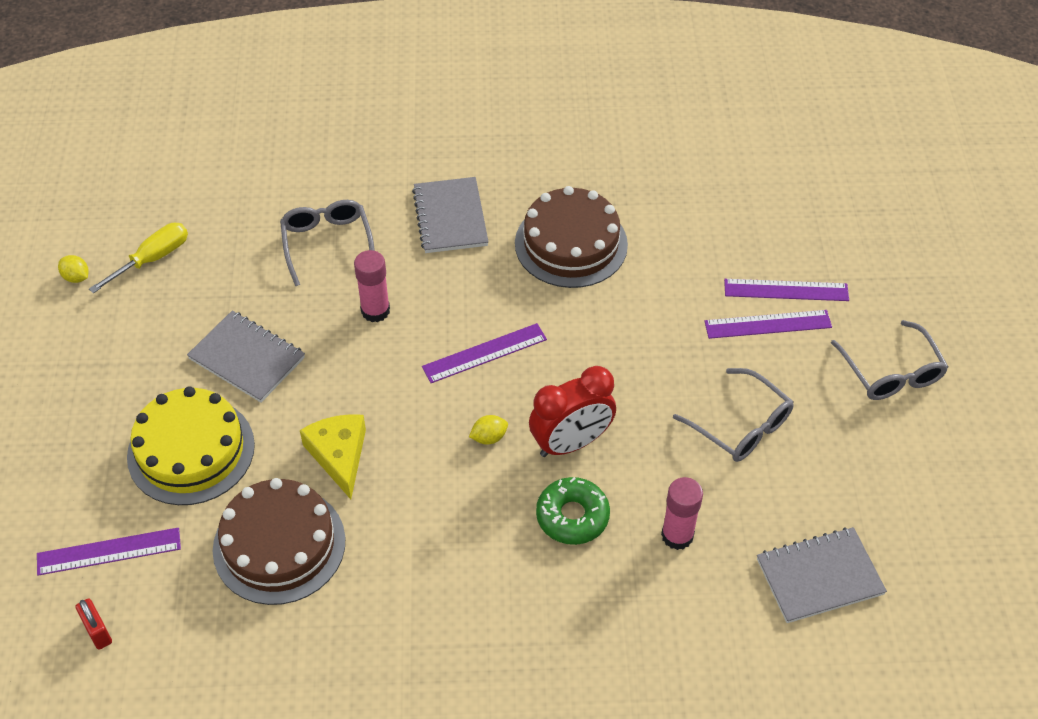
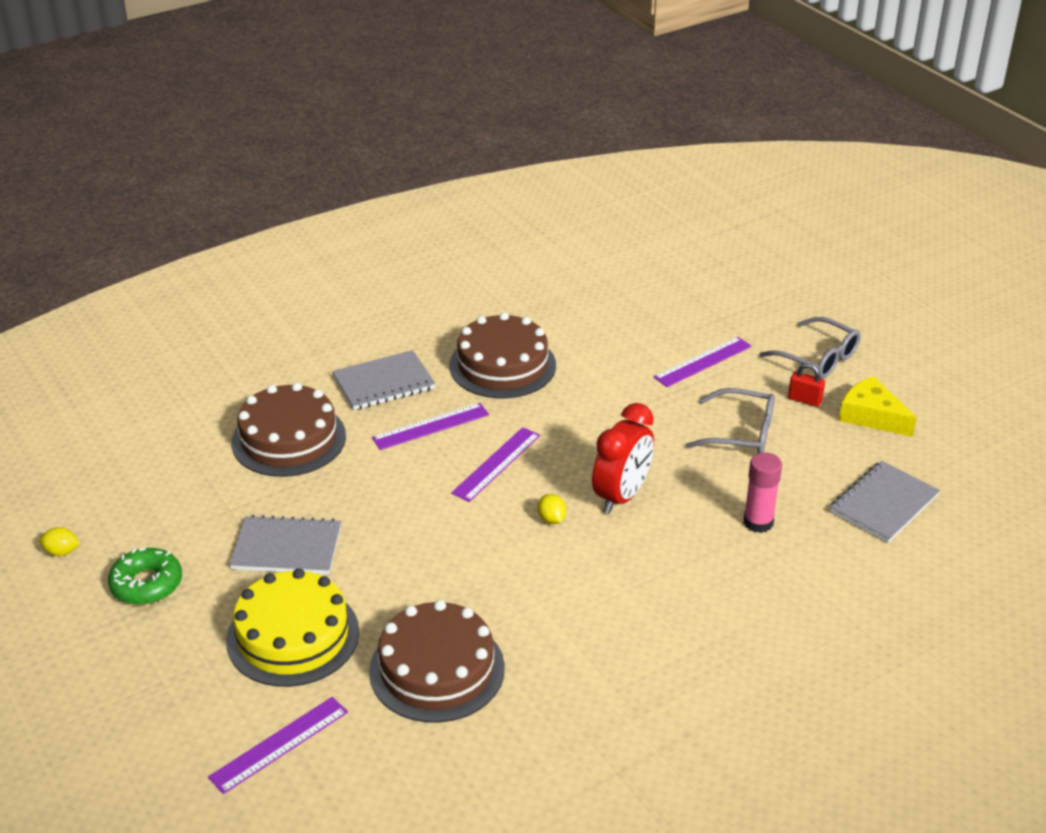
camera: 30 degrees left, 15 degrees down
(98, 631) = (322, 809): red padlock -> red padlock (804, 400)
(152, 259) = (128, 510): yellow screwdriver -> none
(327, 243) = (289, 439): grey glasses -> brown cake
(339, 455) = (434, 583): yellow cheese -> yellow cheese (871, 416)
(375, 311) = (375, 470): pink glue stick -> none
(450, 217) = (384, 383): grey notebook -> grey notebook turned 75 degrees counterclockwise
(489, 437) = (551, 519): yellow lemon -> yellow lemon turned 60 degrees counterclockwise
(572, 516) = (666, 544): green donut -> green donut (146, 584)
(786, 290) = (697, 335): purple ruler -> purple ruler (431, 426)

